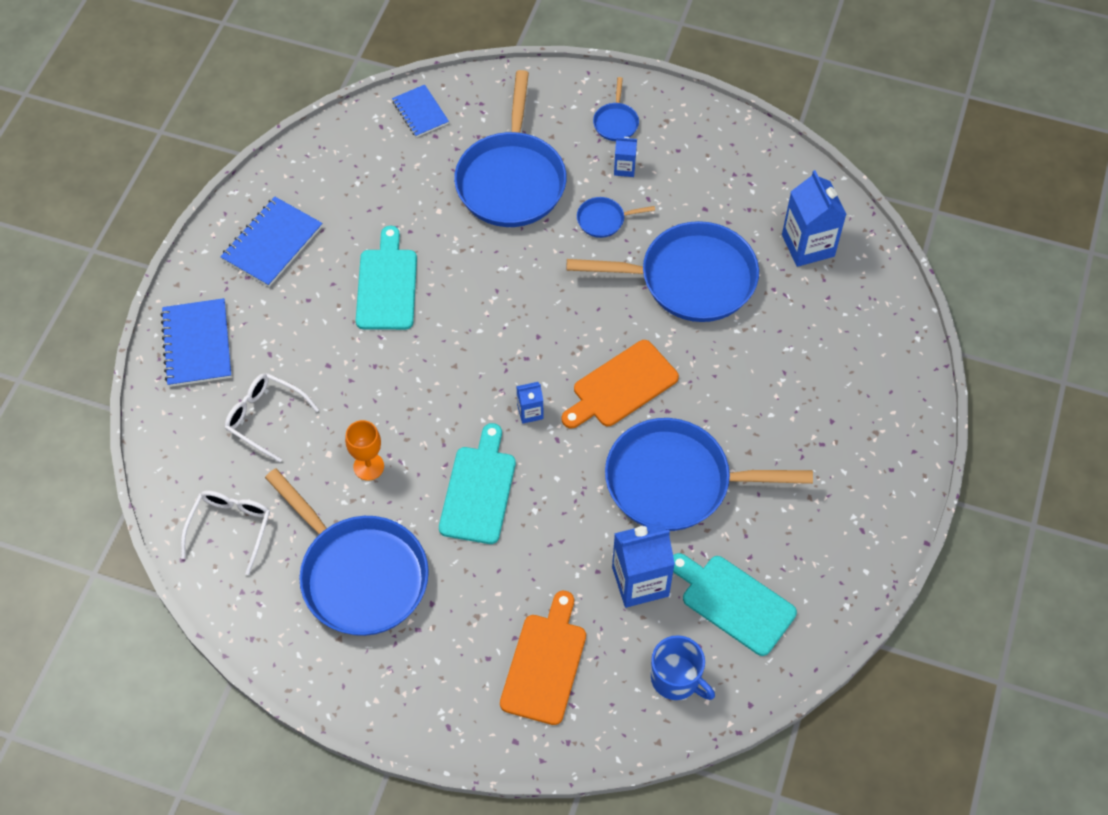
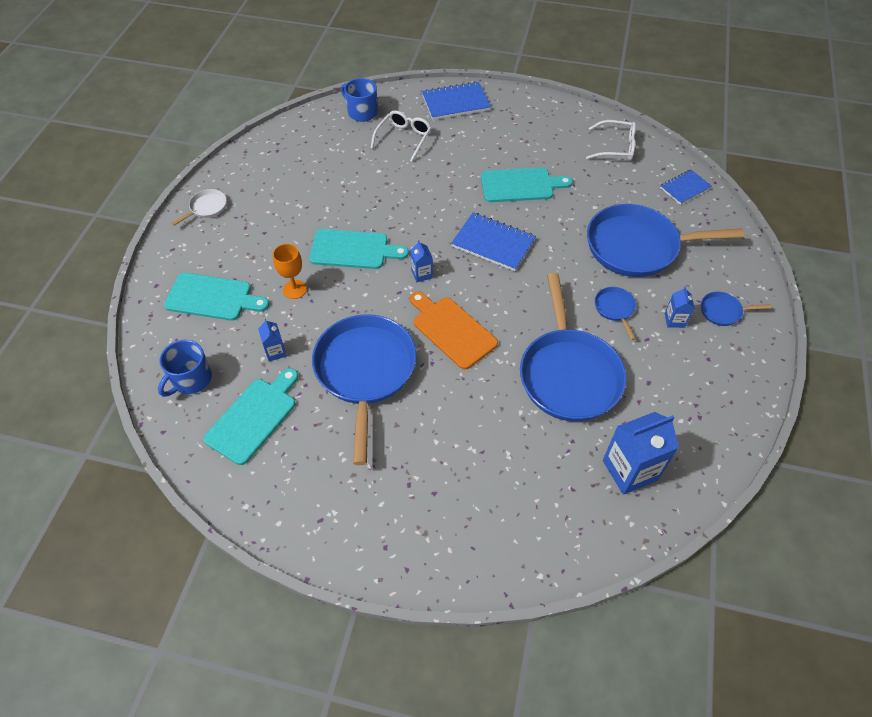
camera: 85 degrees right, 5 degrees down
(192, 472) = (362, 112): none -> blue mug
(230, 528) = (322, 133): white glasses -> white glasses (616, 147)
(272, 243) = (542, 126): blue notebook -> blue notebook (493, 243)
(359, 575) = (287, 194): blue pan -> none
(368, 466) = (369, 191): orange goblet -> orange goblet (294, 289)
(370, 686) = (207, 208): none -> white pan
(545, 664) = (212, 297): orange cutting board -> turquoise cutting board
(640, 581) = (275, 352): blue carton -> blue carton, size x0.50

